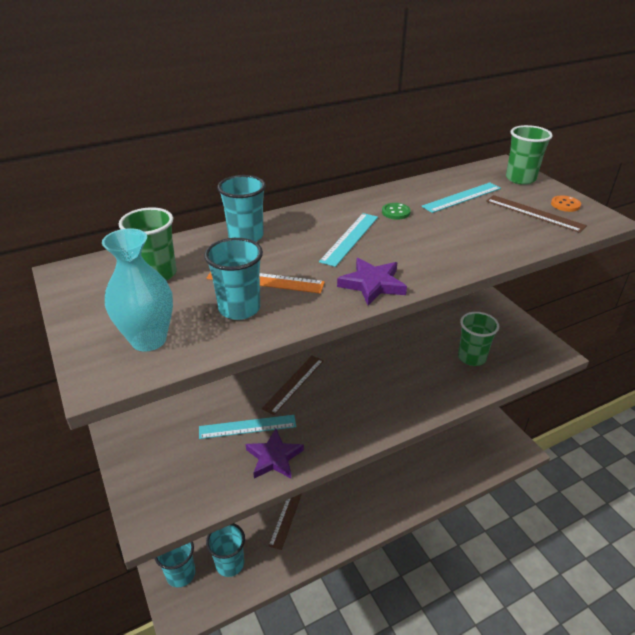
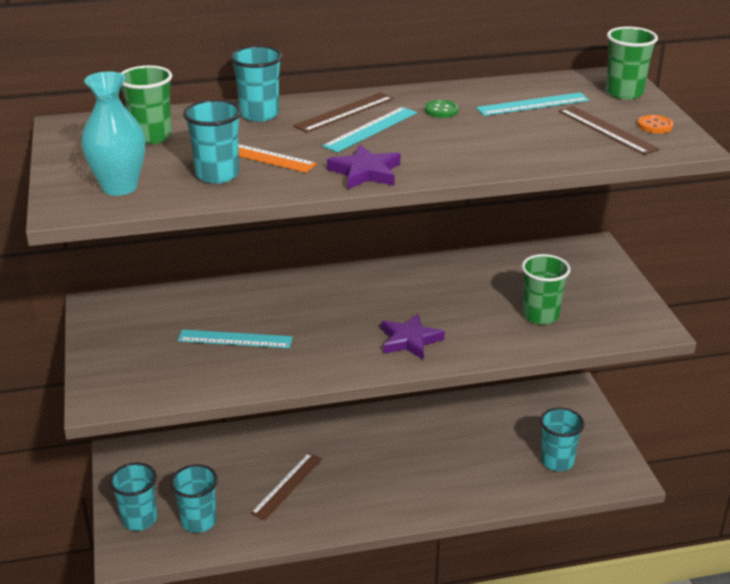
camera: 15 degrees right, 5 degrees down
(274, 457) = (252, 371): purple star -> purple star (409, 340)
(294, 384) = (306, 308): brown ruler -> brown ruler (344, 112)
(470, 447) = (557, 461): none -> turquoise cup

